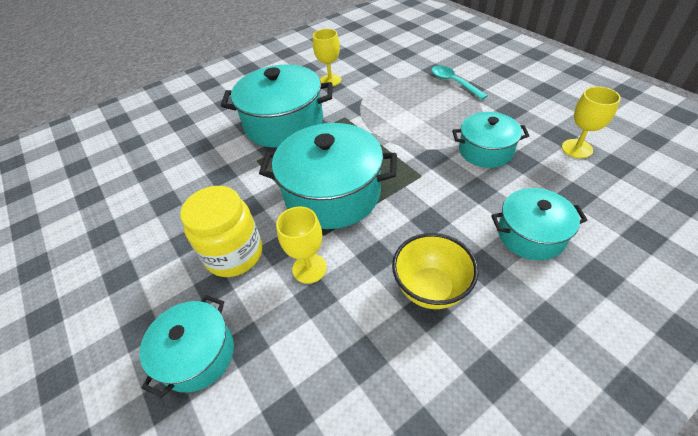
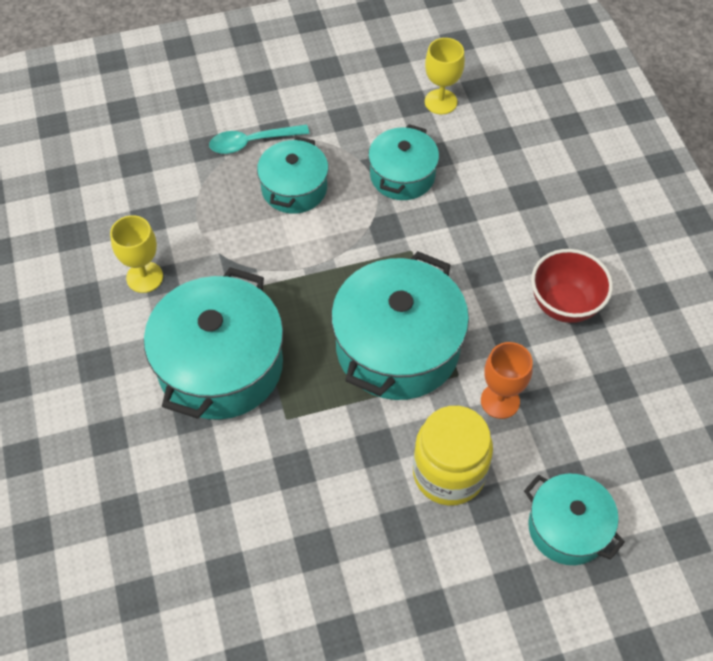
camera: 75 degrees left, 10 degrees up
(309, 268) = (500, 401): yellow goblet -> orange goblet
(431, 289) = (564, 305): yellow bowl -> red bowl
(530, 235) = (535, 200): turquoise pot -> turquoise pot (294, 188)

